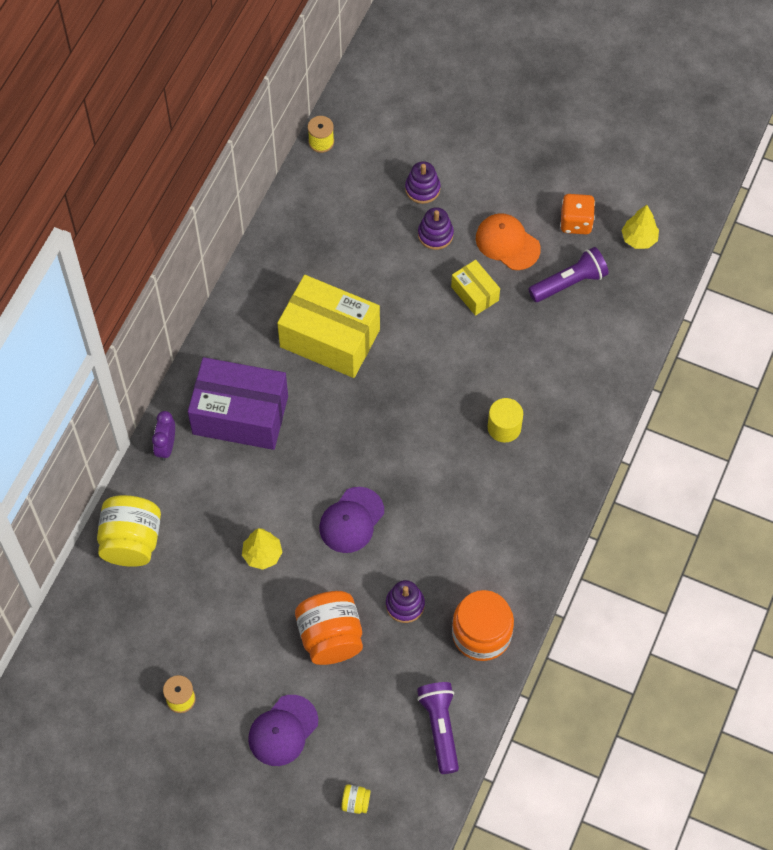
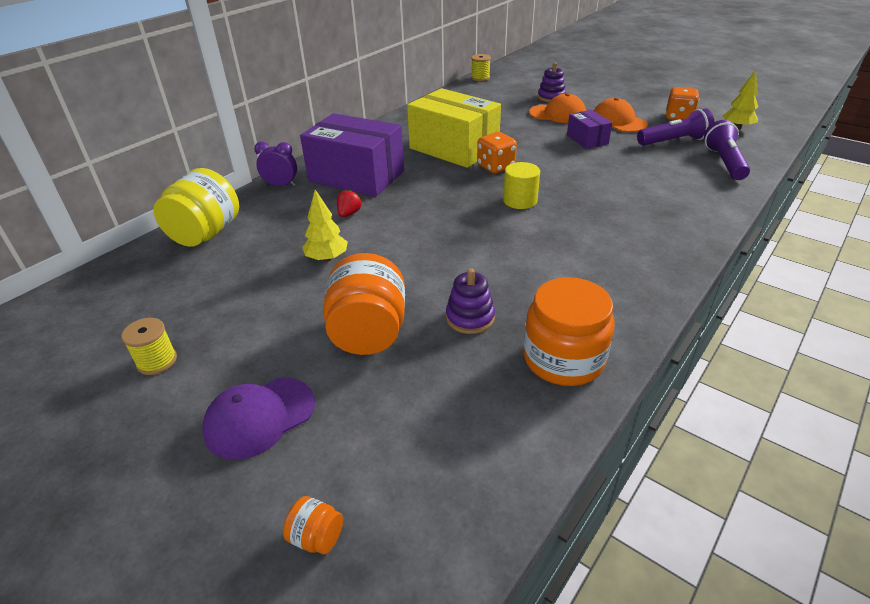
camera: 15 degrees right, 25 degrees down
(166, 446) = (281, 185): purple clock -> purple clock turned 75 degrees clockwise
(257, 484) = (349, 214): none -> red strawberry
(351, 520) = (432, 246): purple cap -> none
(355, 802) = (317, 537): yellow jar -> orange jar
(383, 371) = (495, 167): none -> orange dice
(435, 234) = (557, 114): purple stacking toy -> orange cap
(440, 728) = (483, 456): purple flashlight -> purple flashlight (724, 162)
(475, 293) = (587, 139): yellow box -> purple box
(504, 427) = (608, 207): yellow cylinder -> yellow cylinder (520, 200)

